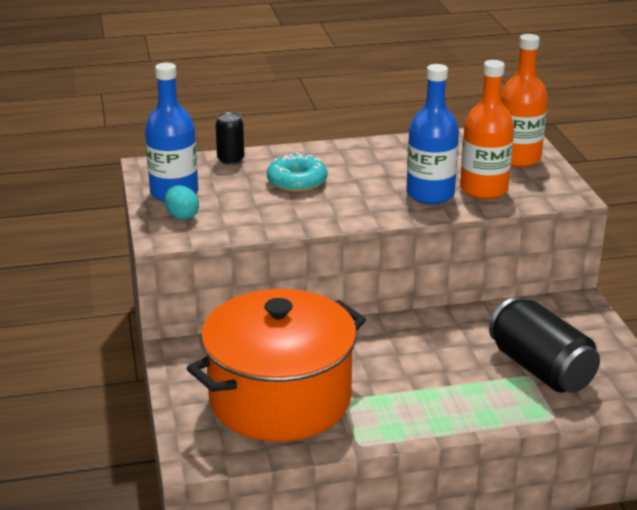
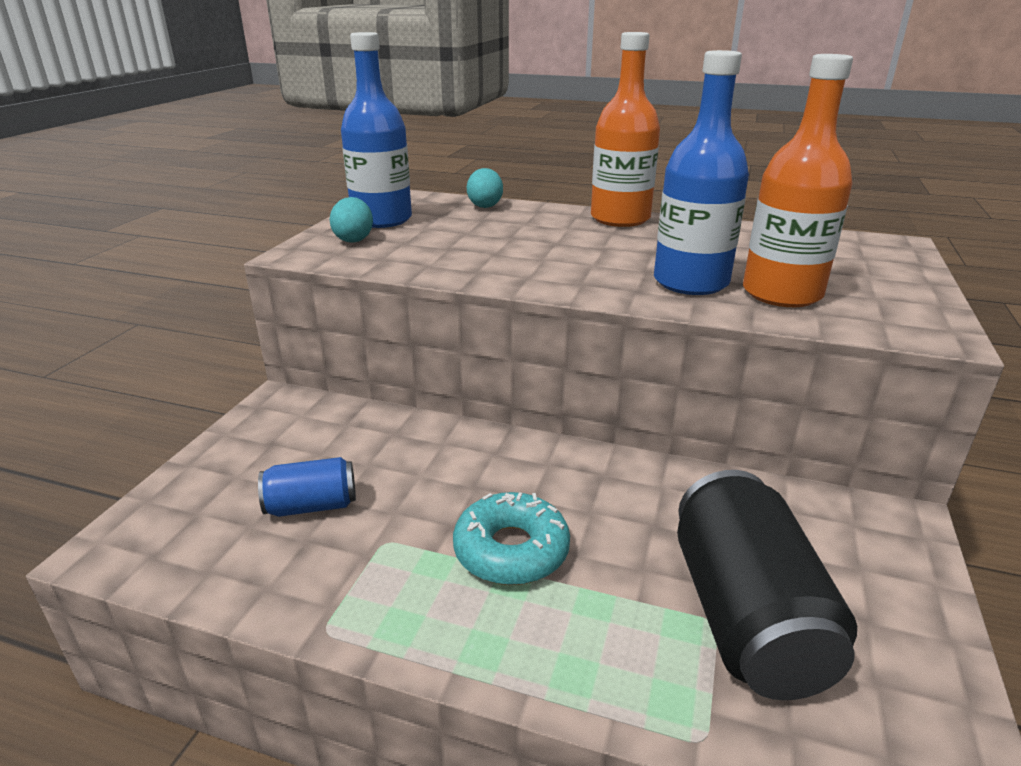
camera: 30 degrees right, 0 degrees up
(230, 160) = (485, 205): black can -> turquoise egg
(280, 399) = (312, 506): orange pot -> blue can
(297, 181) = (530, 236): turquoise donut -> turquoise donut (511, 550)
(518, 158) = (873, 270): orange bottle -> orange bottle (620, 218)

